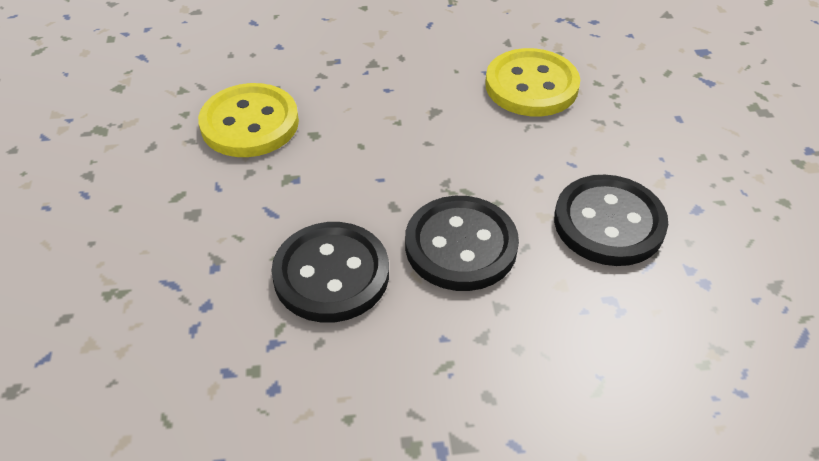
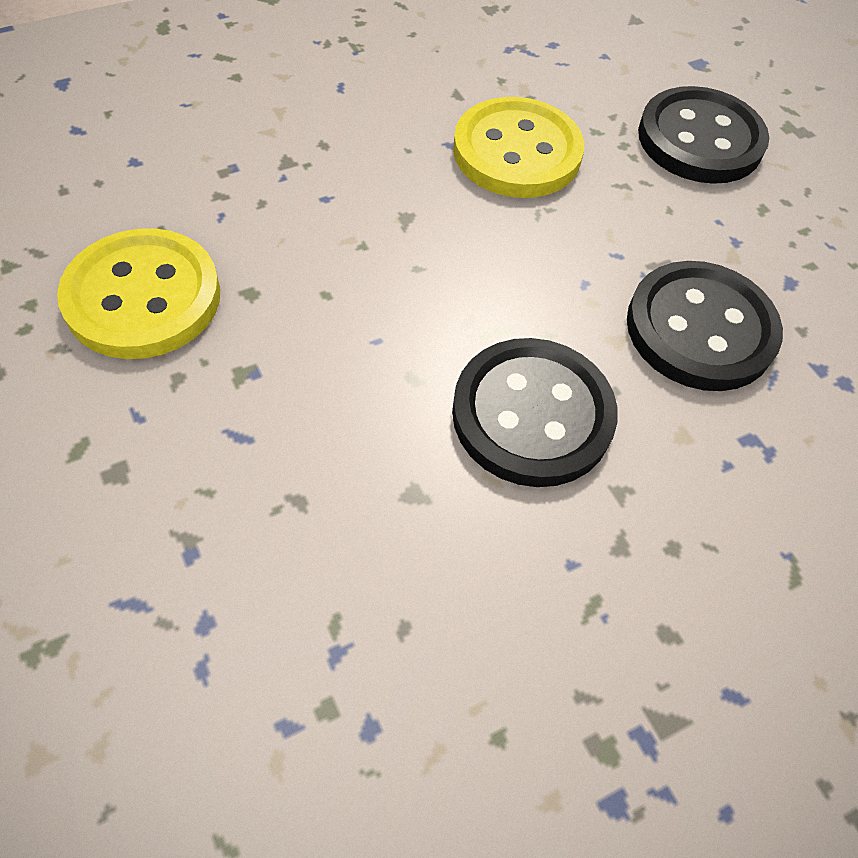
camera: 25 degrees left, 10 degrees up
(331, 274) = (374, 512): black button -> black button (700, 140)

